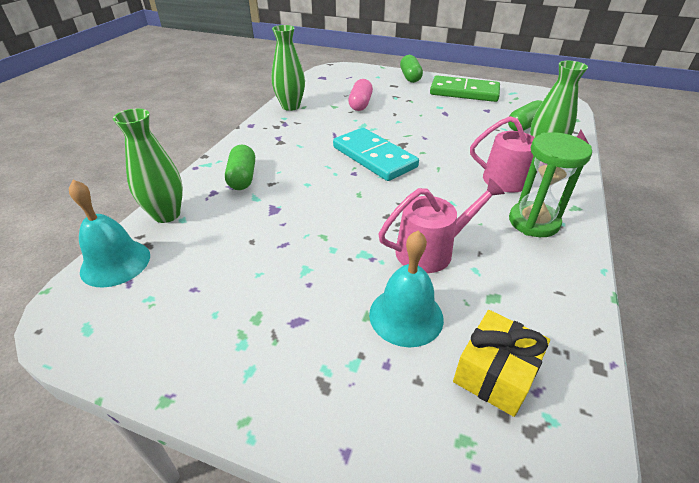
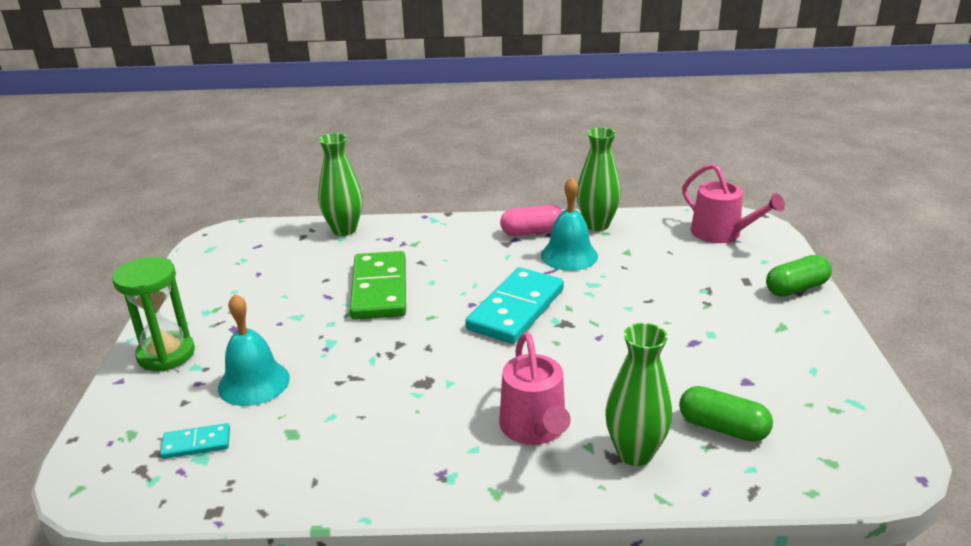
camera: 70 degrees right, 10 degrees down
(115, 263) = (276, 232): turquoise bell -> turquoise bell (569, 255)
(242, 178) = (421, 244): green capsule -> none
(360, 104) = (652, 268): pink capsule -> pink capsule (532, 232)
(430, 250) = (351, 382): pink watering can -> pink watering can (721, 233)
(464, 92) = (794, 349): green domino -> green domino (379, 289)
(495, 373) = (196, 443): yellow gift -> turquoise domino
(533, 222) = (440, 454): green hourglass -> green hourglass (166, 354)

